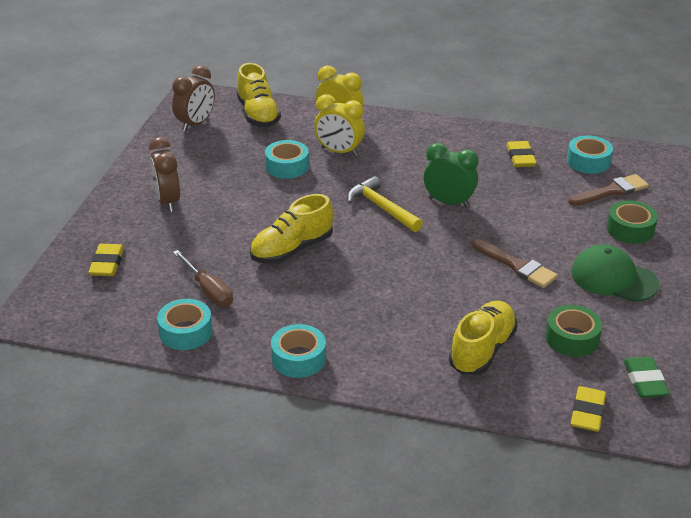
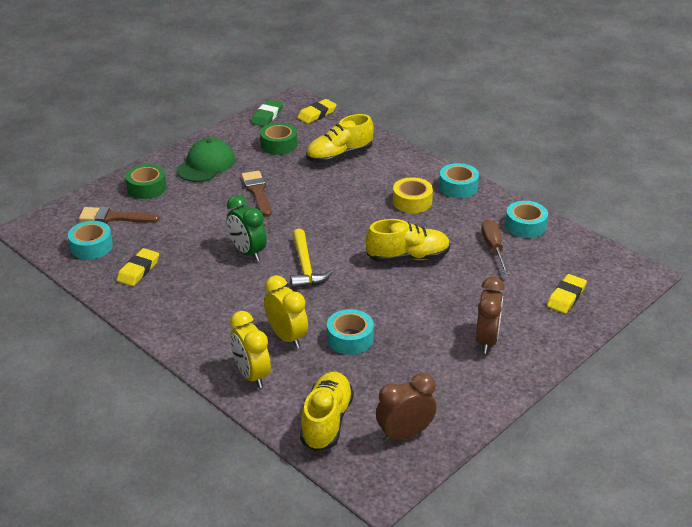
camera: 150 degrees left, 0 degrees up
(338, 316) = (412, 201): none -> yellow tape
(613, 278) = (206, 164): green cap -> green cap turned 120 degrees counterclockwise

